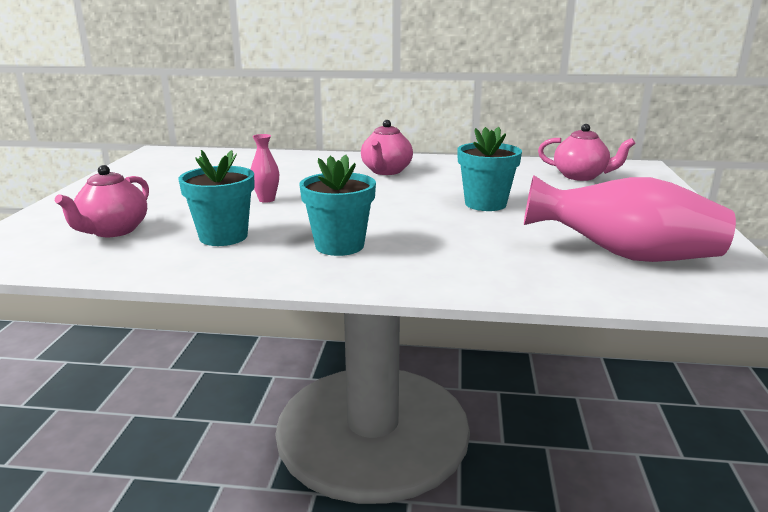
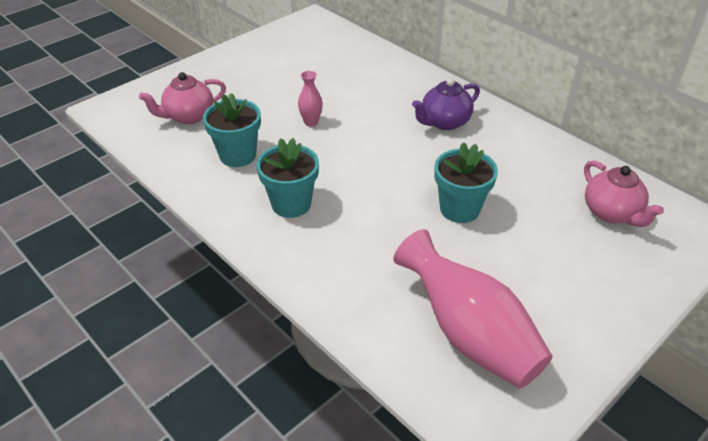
camera: 40 degrees right, 20 degrees up
(386, 171) = (444, 122): pink teapot -> purple teapot

